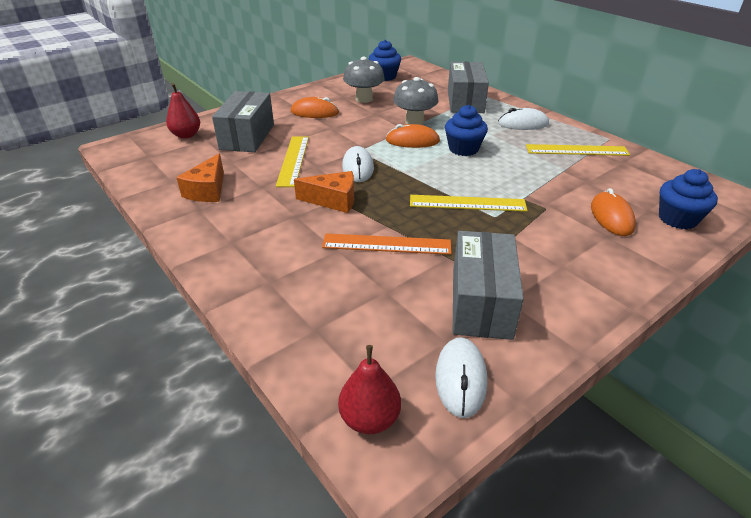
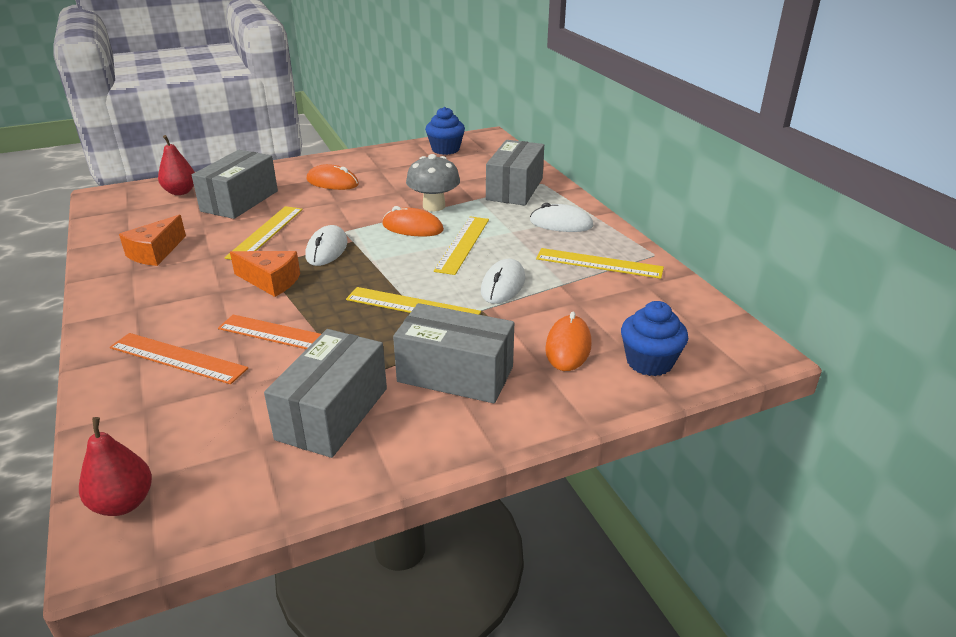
camera: 15 degrees right, 5 degrees down
(307, 279) = (178, 358): none -> orange ruler
(364, 99) = (399, 173): grey mushroom -> none
(460, 378) = (243, 485): white mouse -> white mouse (503, 285)
(463, 149) = (463, 244): blue cupcake -> yellow ruler
(548, 252) = (455, 374): none -> grey box

